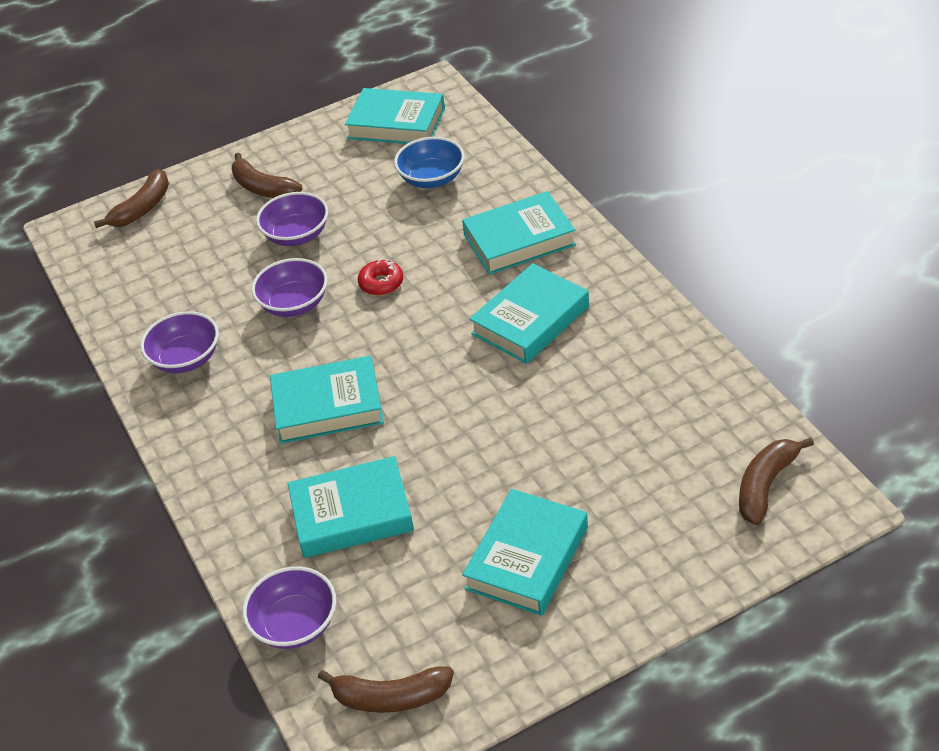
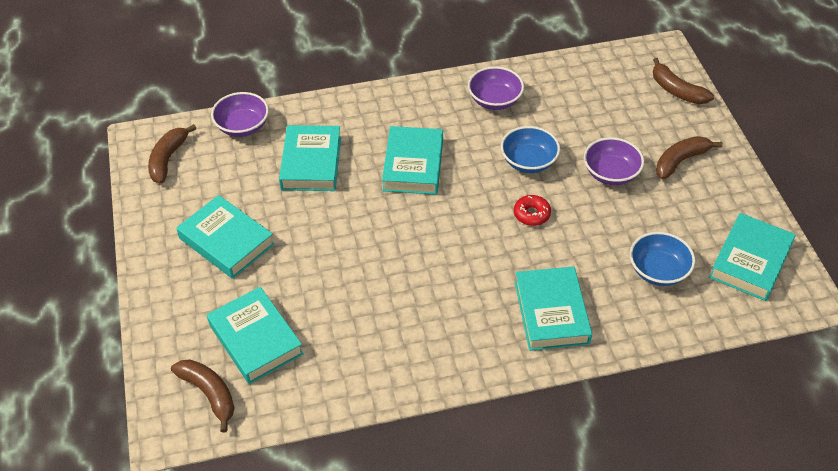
camera: 100 degrees right, 5 degrees up
(294, 304) = (528, 161): purple bowl -> blue bowl
(530, 320) = (449, 296): turquoise book -> turquoise book (255, 339)

